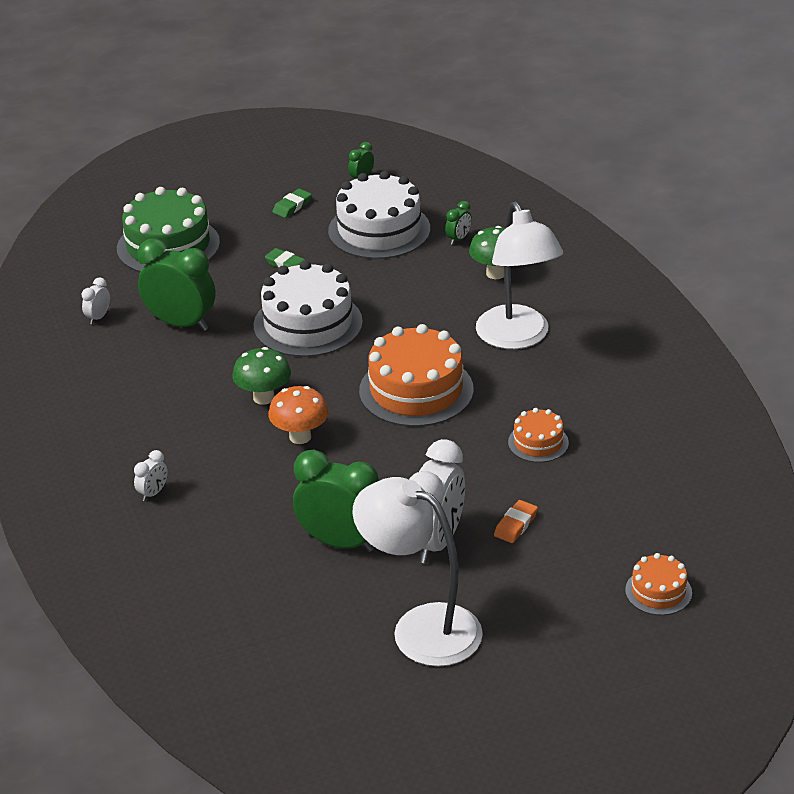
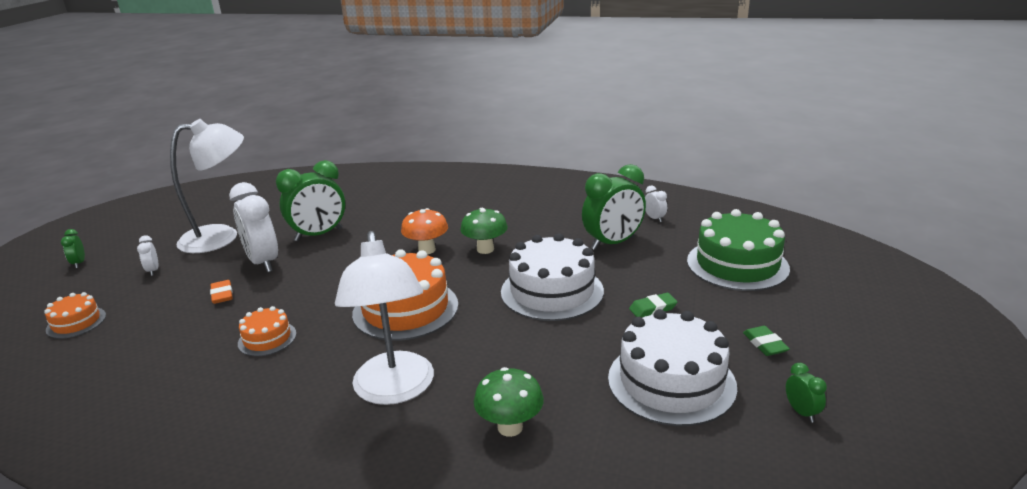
camera: 125 degrees right, 10 degrees down
(153, 493) = (447, 197): white clock -> white clock (153, 271)
(458, 239) = (603, 430): green clock -> green clock (79, 263)
(517, 338) = (395, 390): white lamp -> white lamp turned 120 degrees counterclockwise

